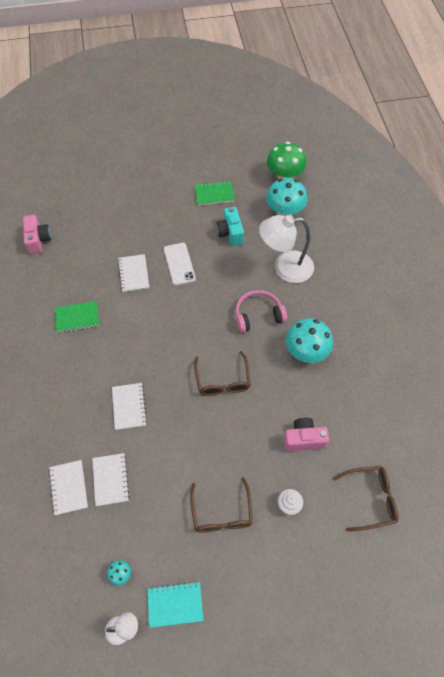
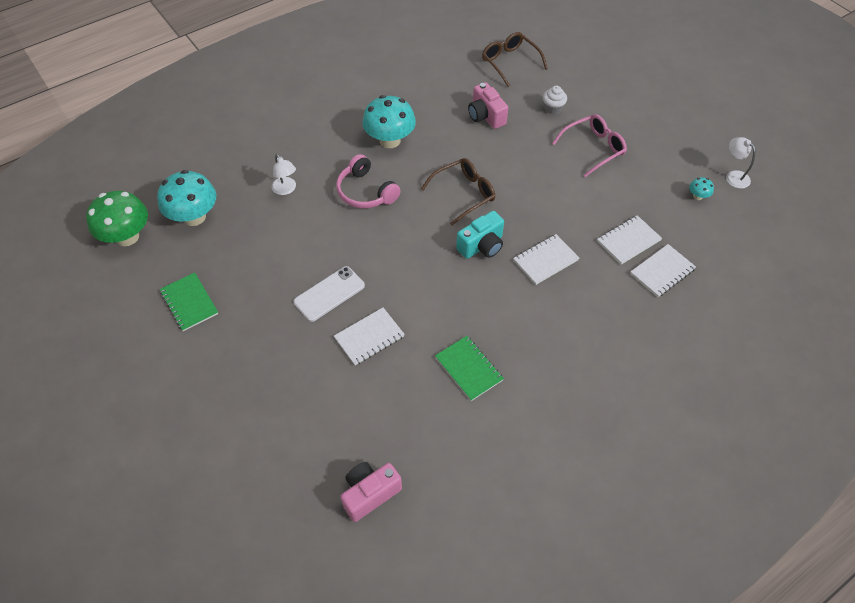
camera: 115 degrees left, 5 degrees down
(175, 604) = (688, 151): turquoise notebook -> none
(221, 513) = (593, 148): brown glasses -> pink glasses
(230, 233) = (254, 259): turquoise camera -> turquoise camera (482, 246)
(285, 267) = (286, 189): white lamp -> white lamp, size x0.48

